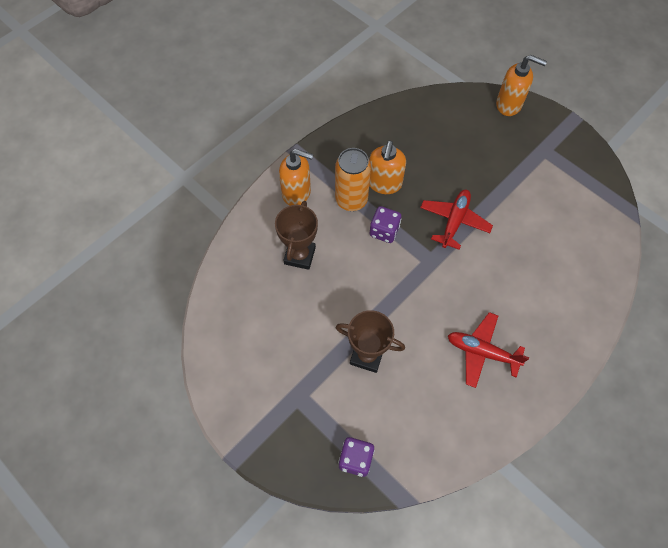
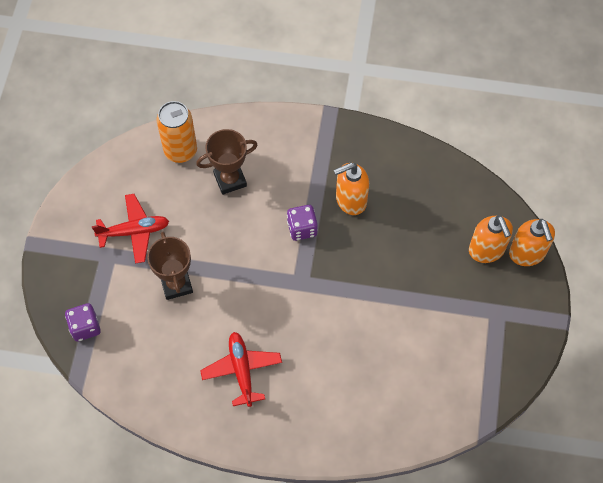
camera: 55 degrees right, 0 degrees up
(297, 193) = (288, 140): orange soap dispenser -> orange soap dispenser (486, 250)
(351, 200) = (313, 185): orange can -> orange can (180, 151)
(454, 221) = (355, 278): red plane -> red plane (134, 231)

